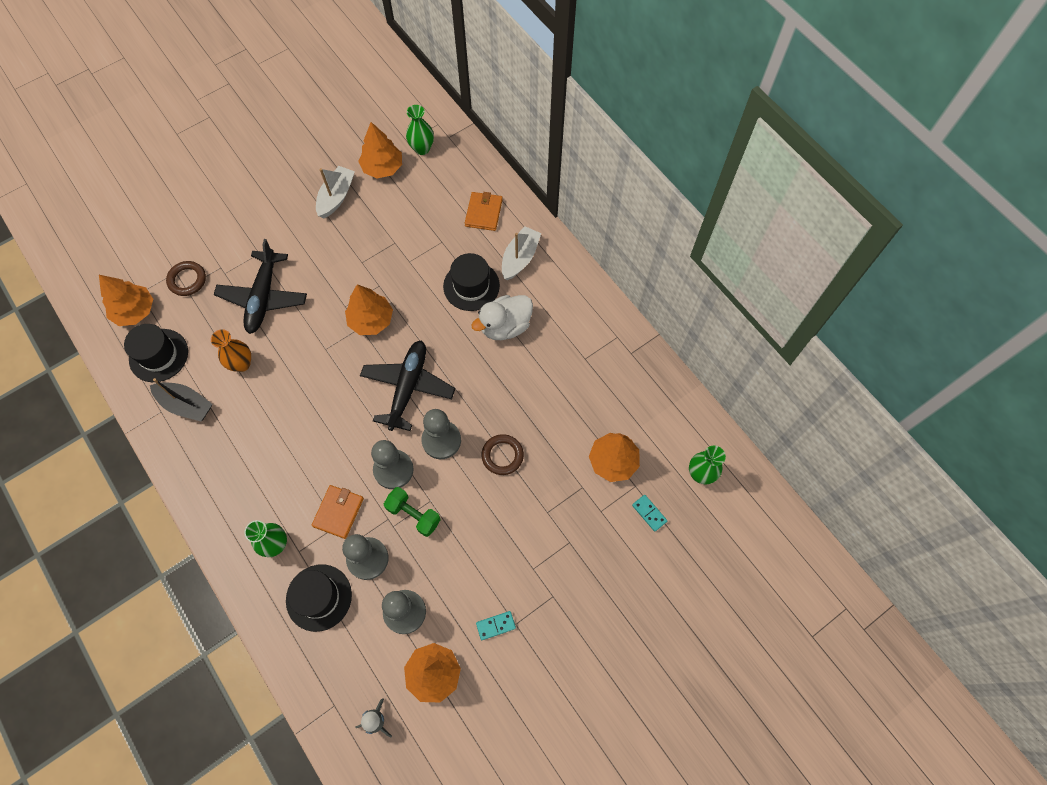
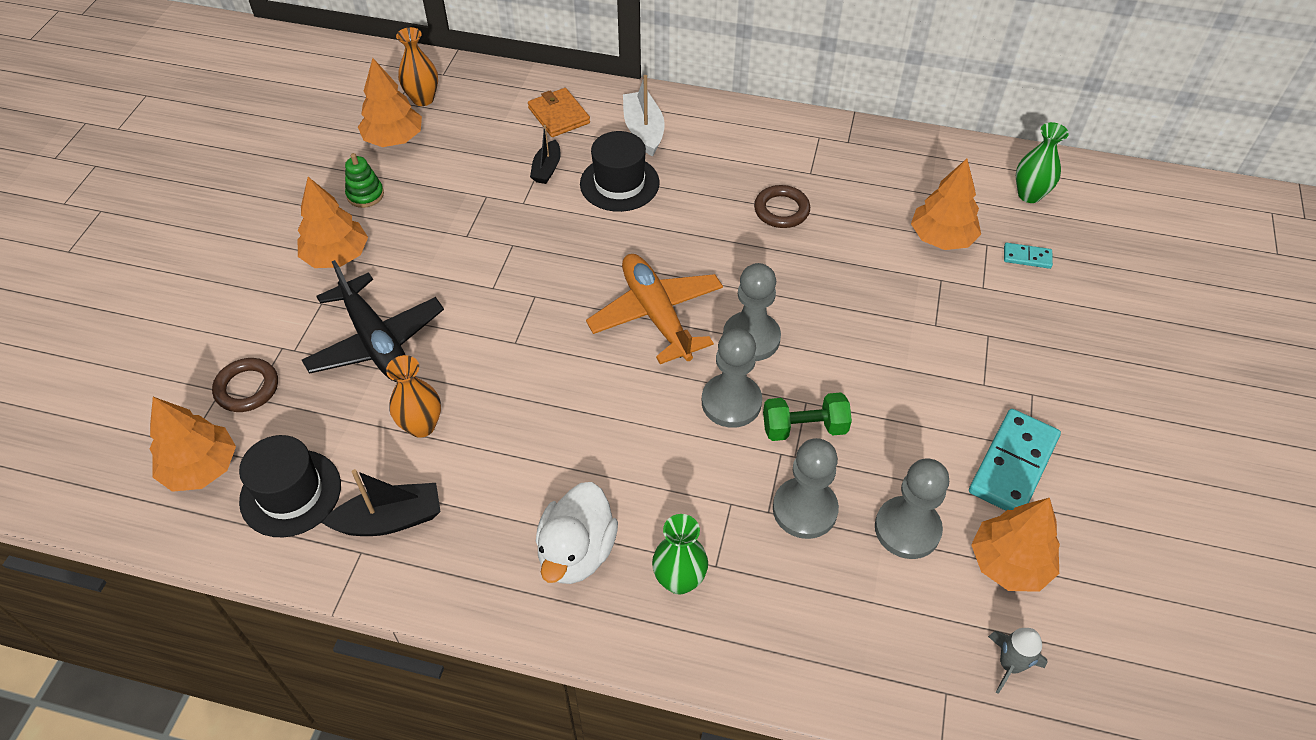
camera: 40 degrees left, 15 degrees down
(319, 597) = (795, 594): black hat -> none
(336, 197) = (365, 195): white boat -> green stacking toy
(338, 512) = (717, 489): orange wallet -> none
(371, 320) = (540, 281): orange tree -> orange tree (336, 256)
(408, 387) = (656, 315): black plane -> orange plane
(422, 148) = (423, 99): green vase -> orange vase
(442, 247) = (547, 169): none -> black boat
(495, 625) = (1013, 464): turquoise domino -> turquoise domino, size x2.05
(502, 455) = (831, 307): brown ring -> brown ring (781, 210)
(505, 326) = (697, 196): white duck -> white duck (576, 552)

